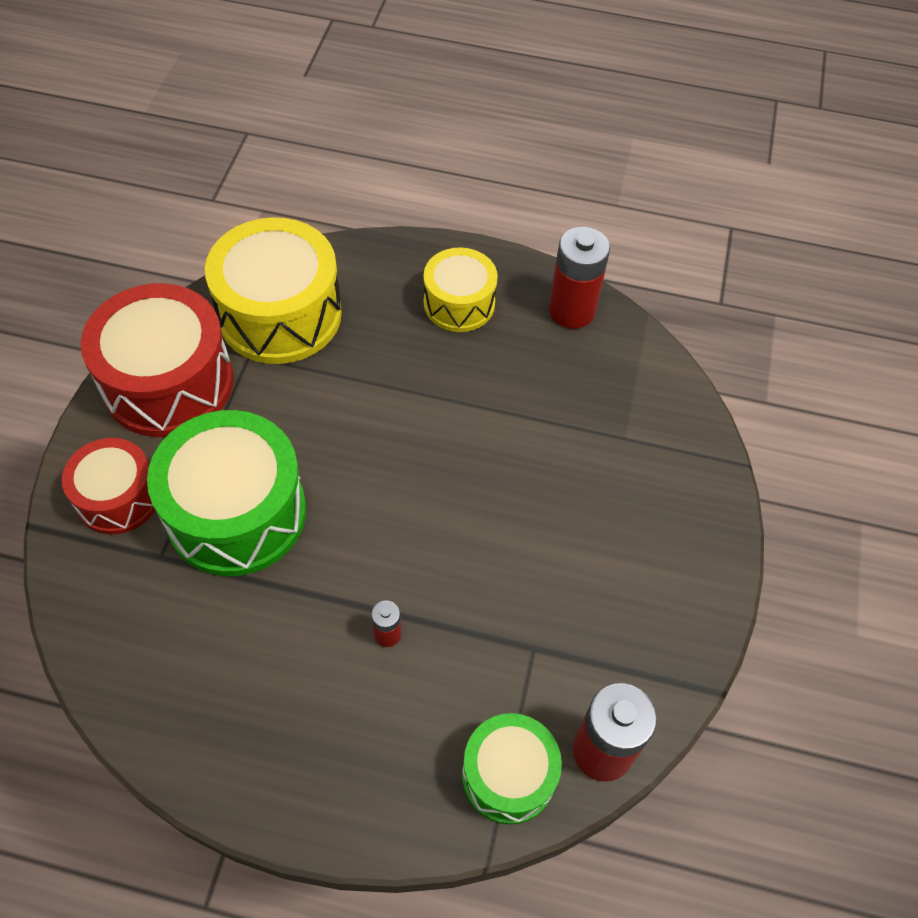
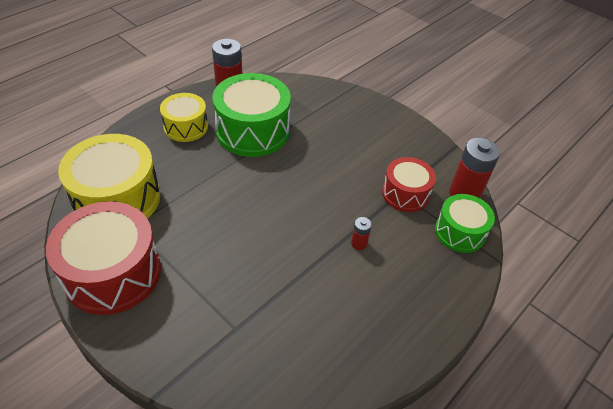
camera: 60 degrees left, 10 degrees down
(118, 497) = (175, 335): red drum -> red drum (405, 193)
(236, 513) = (236, 277): green drum -> green drum (253, 131)

